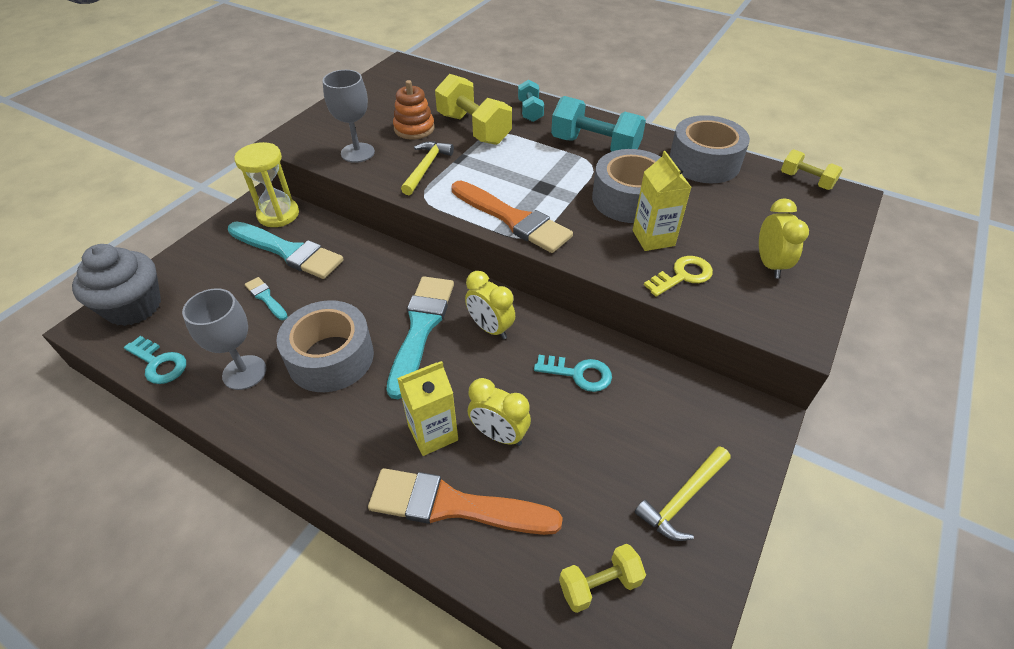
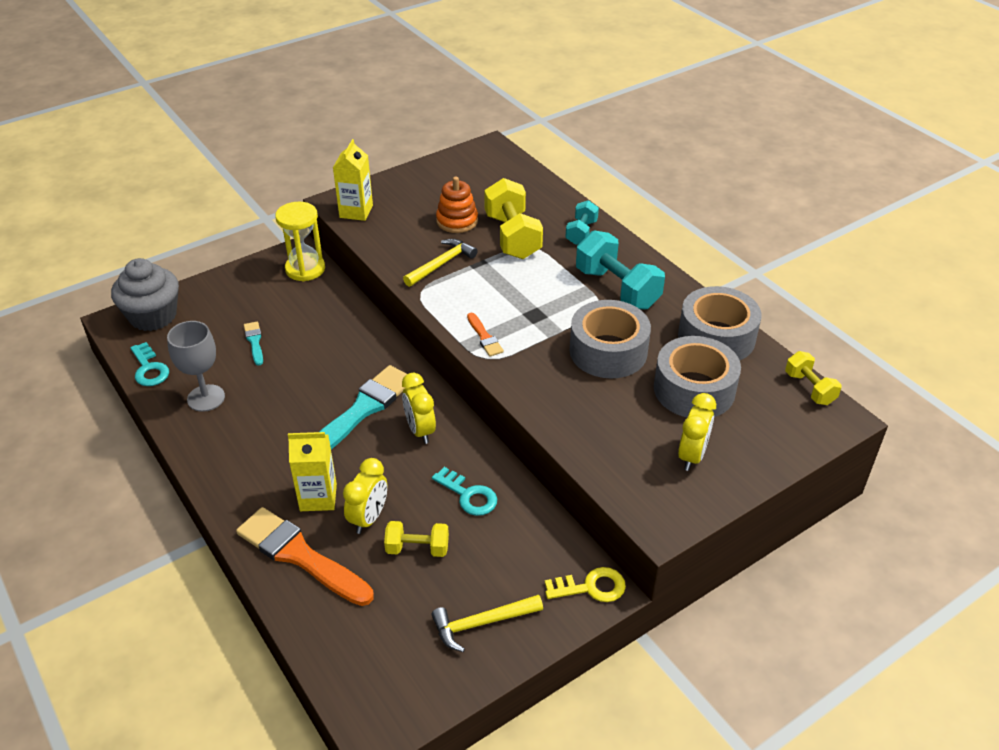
camera: 25 degrees right, 5 degrees down
(288, 252) = (294, 306): turquoise brush -> none
(331, 357) = (276, 409): grey tape -> grey tape (694, 389)
(357, 153) = (391, 232): grey goblet -> none
(499, 434) = (368, 518): yellow clock -> yellow clock turned 120 degrees counterclockwise
(513, 219) = (484, 337): orange brush -> orange brush, size x0.47
(599, 584) = (370, 653): yellow dumbbell -> yellow dumbbell (417, 548)
(653, 238) = (600, 395): yellow carton -> yellow carton (356, 211)
(682, 276) = (598, 438): yellow key -> yellow key (591, 587)

